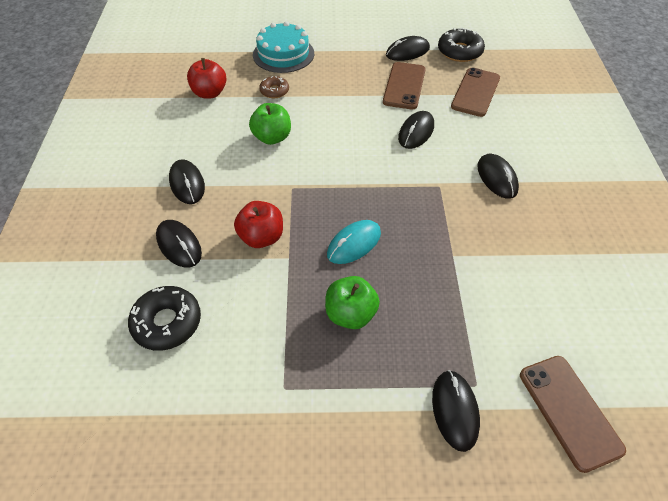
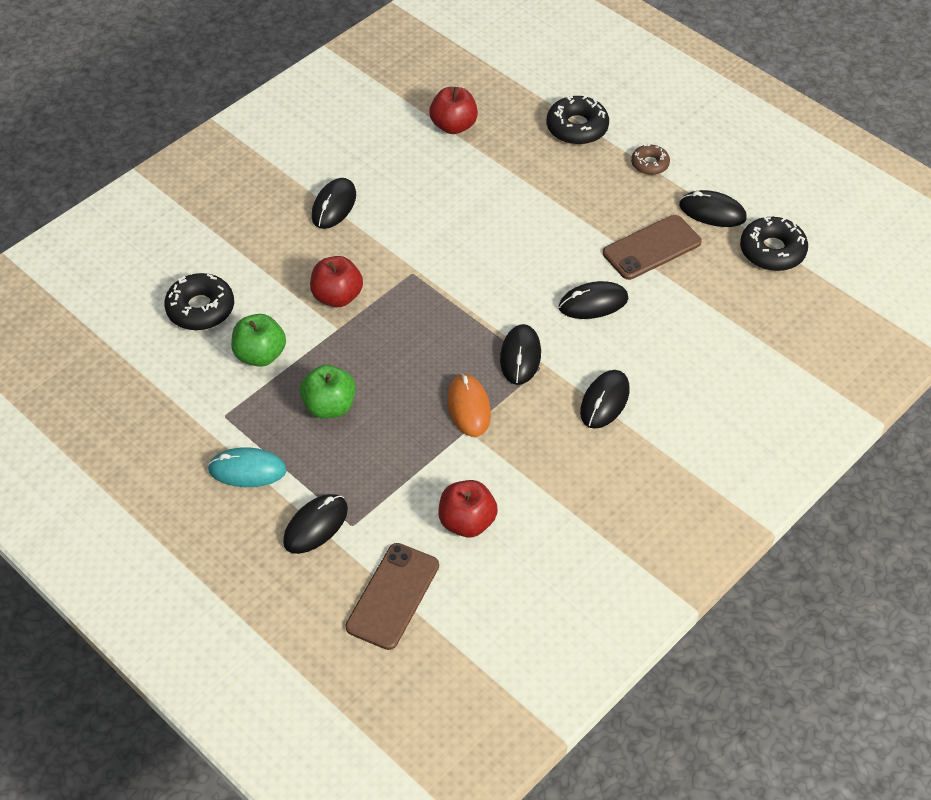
camera: 45 degrees right, 0 degrees up
(179, 245) = (270, 255): black mouse -> black mouse (520, 356)
(272, 138) = (454, 213): green apple -> green apple (260, 355)
(274, 91) = (515, 165): brown donut -> brown donut (650, 164)
(283, 54) = (577, 127): turquoise cake -> black donut
(354, 244) = (401, 358): turquoise mouse -> turquoise mouse (247, 470)
(434, 241) = (468, 407): none -> orange mouse
(475, 92) = (717, 307): brown phone -> none
(535, 314) = (467, 522): none -> red apple

